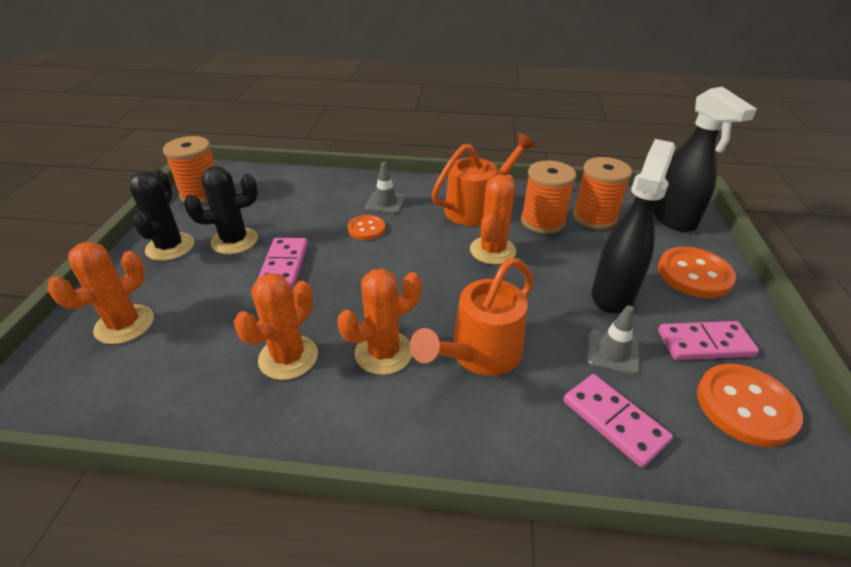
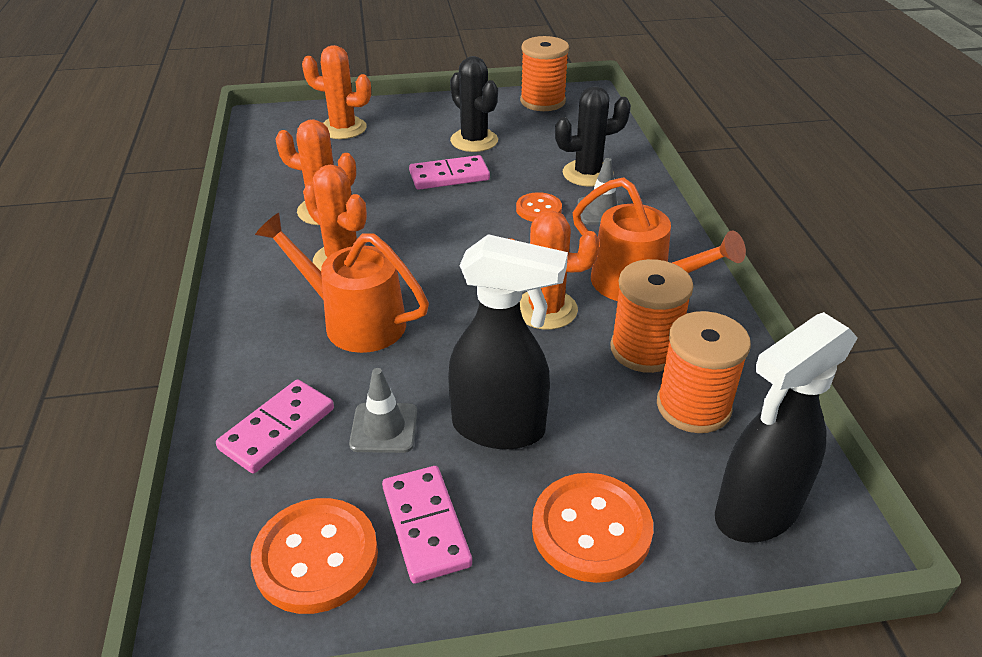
camera: 75 degrees right, 0 degrees up
(170, 247) = (449, 114): black cactus -> black cactus (587, 174)

